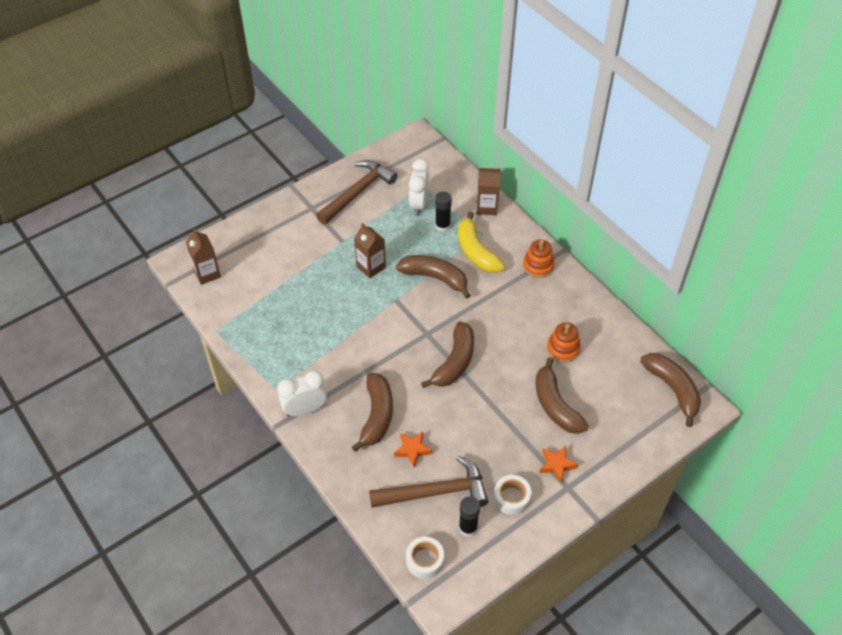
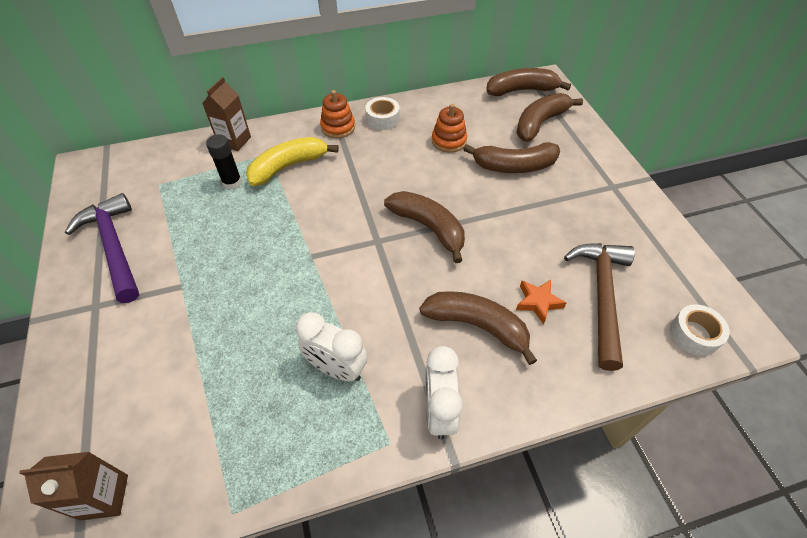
camera: 70 degrees left, 0 degrees up
(357, 192) = (114, 247): brown hammer -> purple hammer
(371, 267) = (245, 267): brown carton -> none
(418, 204) = (184, 194): white clock -> white clock (336, 368)
(435, 278) = (301, 210): brown banana -> brown banana (540, 123)
(468, 528) = (653, 280): black glue stick -> none
(476, 252) = (288, 166): yellow banana -> yellow banana turned 150 degrees clockwise
(511, 498) = (619, 232): white tape -> white tape (382, 119)
(557, 465) = (585, 186): orange star -> none

